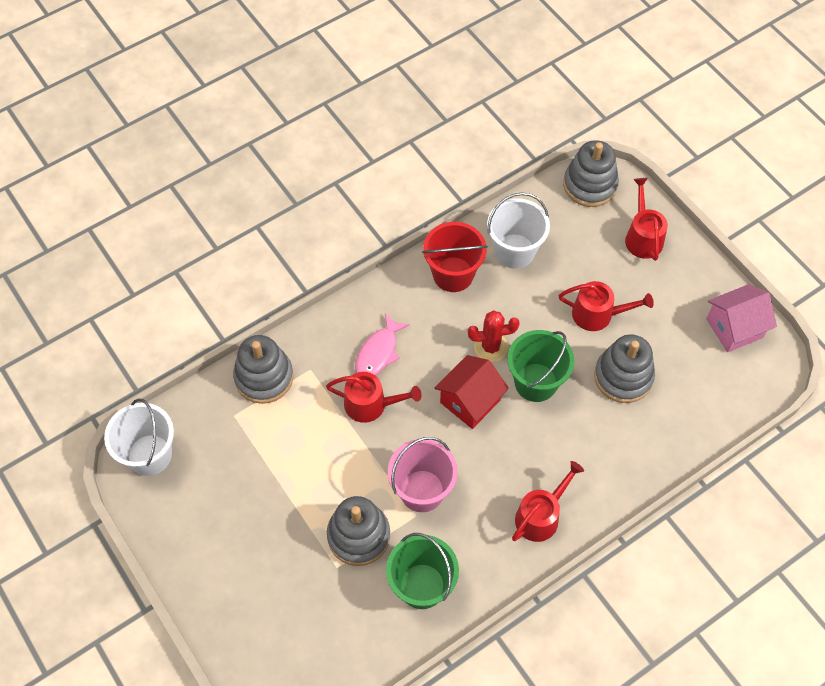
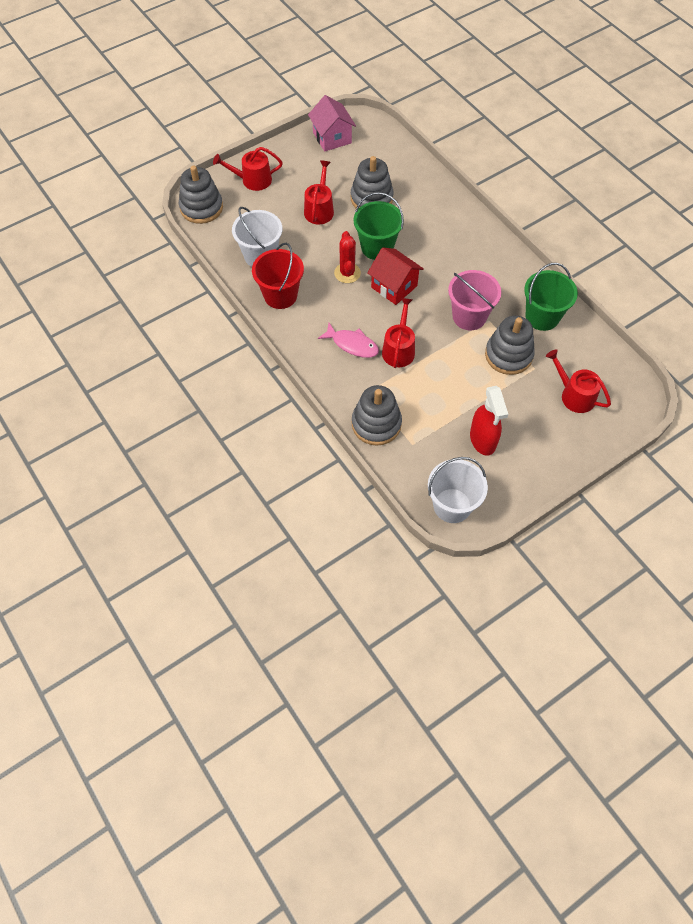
camera: 90 degrees left, 0 degrees up
(233, 494) = (483, 440): none -> red spray bottle
(540, 516) = (482, 249): red watering can -> red watering can (574, 395)

